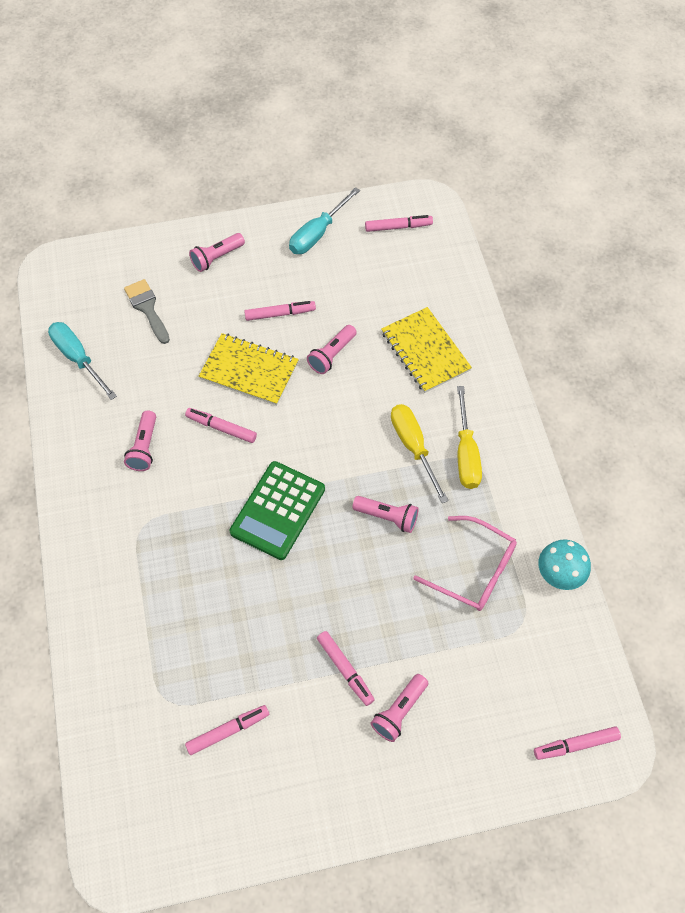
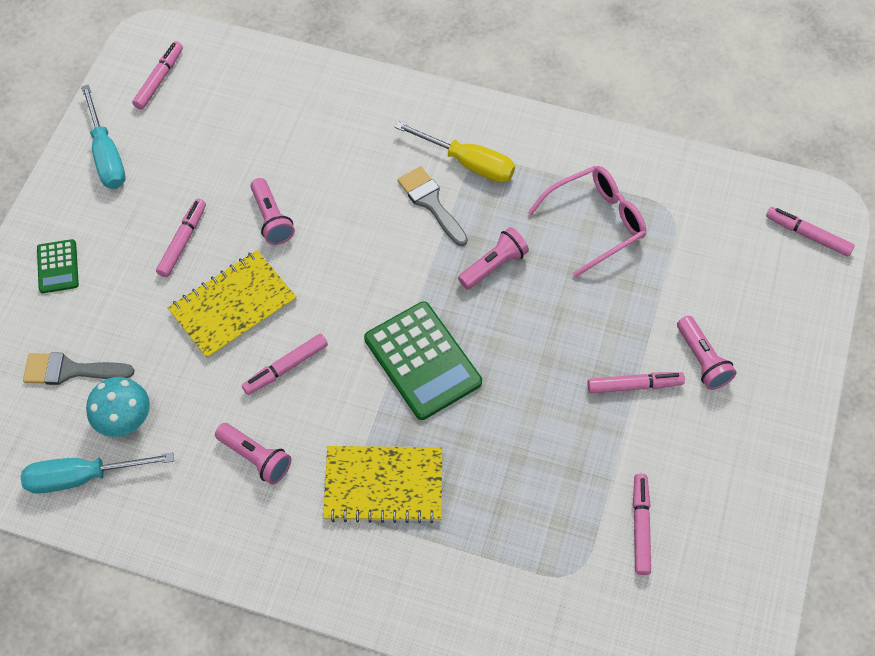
camera: 60 degrees left, 0 degrees up
(217, 258) = (58, 266): pink flashlight -> green calculator
(413, 447) = (431, 203): yellow screwdriver -> grey brush
(425, 351) = (329, 135): yellow notebook -> yellow notebook (383, 485)
(559, 574) = (640, 158): turquoise mushroom -> turquoise mushroom (125, 420)
(575, 745) = (807, 235): pink marker -> pink marker turned 105 degrees clockwise

